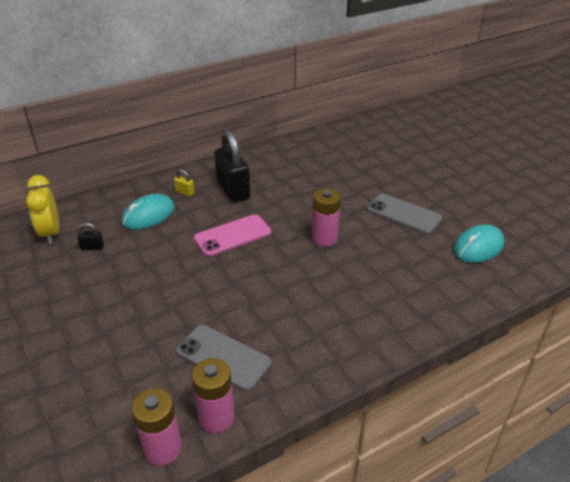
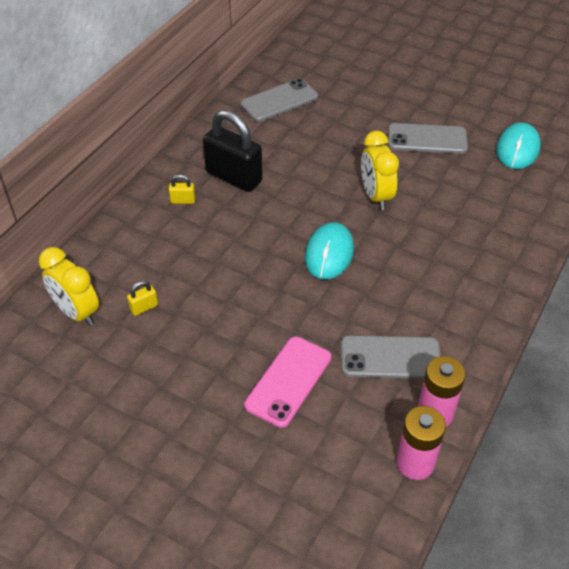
camera: 30 degrees left, 10 degrees up
(92, 247) = (144, 307): black padlock -> yellow padlock
(148, 215) = (169, 244): turquoise mouse -> turquoise mouse (329, 253)
(232, 235) = (283, 230): pink phone -> pink phone (288, 381)
(312, 154) = (279, 101): none -> grey phone
(324, 238) = (376, 196): pink battery -> yellow clock

